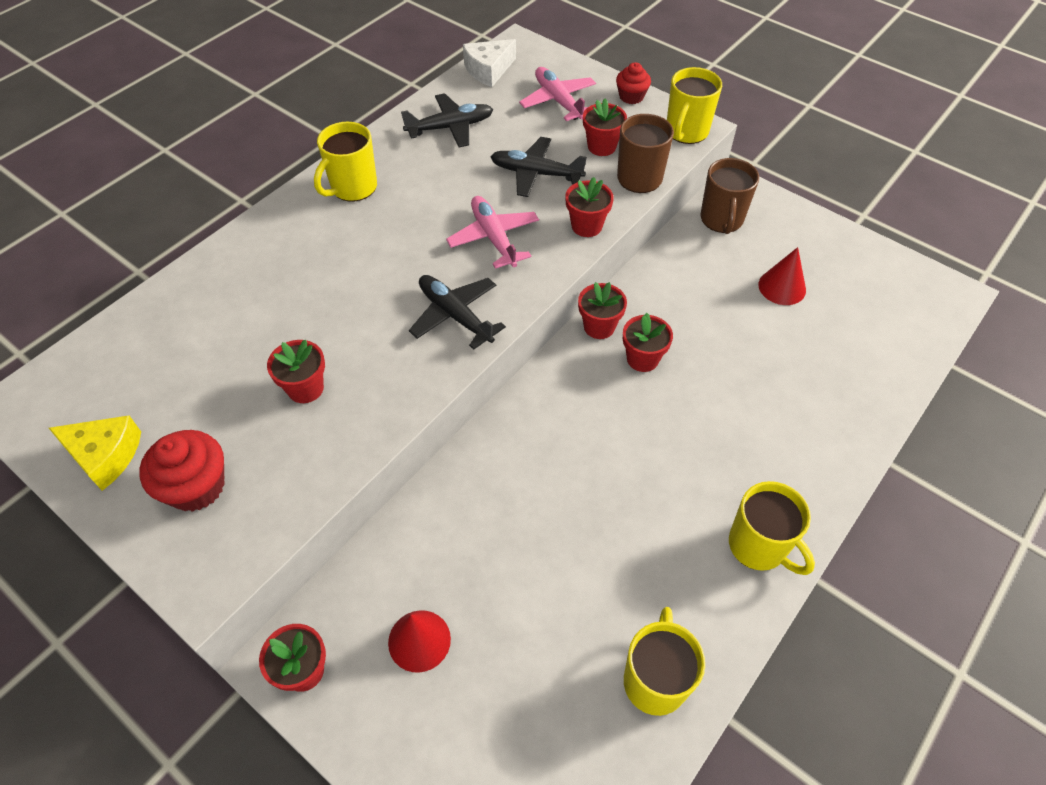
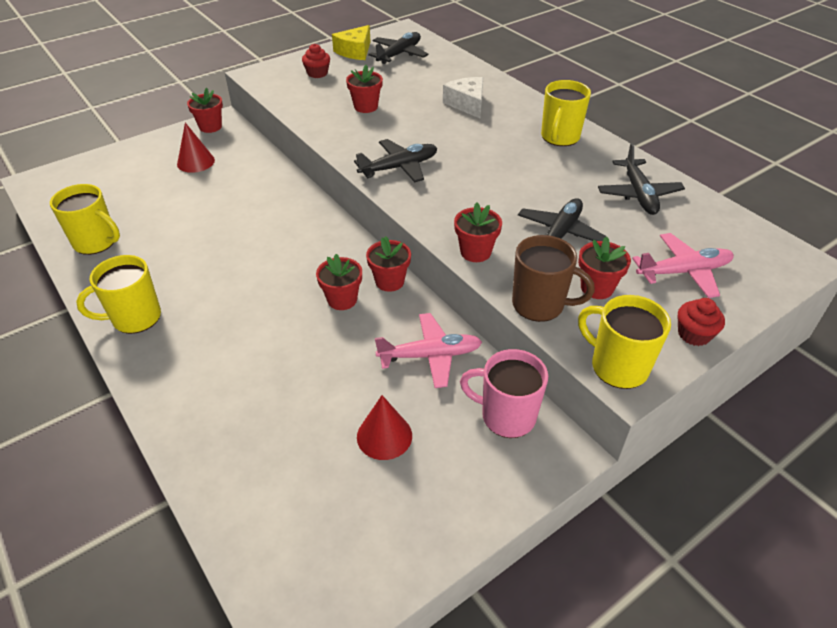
camera: 105 degrees right, 10 degrees down
(118, 389) = (399, 54): none -> black plane
(196, 486) = (317, 73): red cupcake -> red cupcake, size x0.63
(353, 188) = (559, 137): yellow mug -> yellow mug turned 120 degrees counterclockwise
(488, 70) = (741, 231): white cheese -> white cheese (467, 104)
(494, 238) = (477, 197): pink plane -> pink plane (430, 355)
(721, 220) = (506, 416): brown mug -> pink mug

